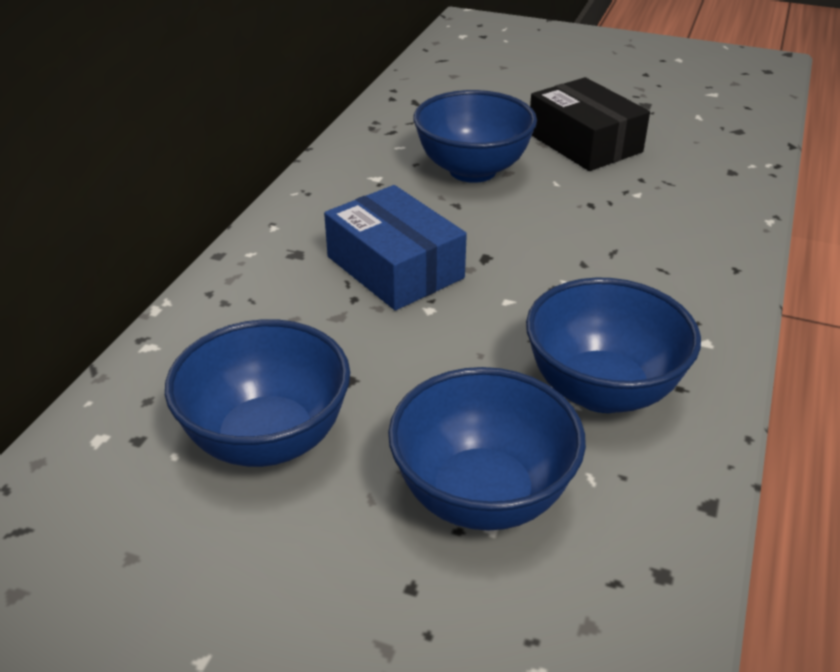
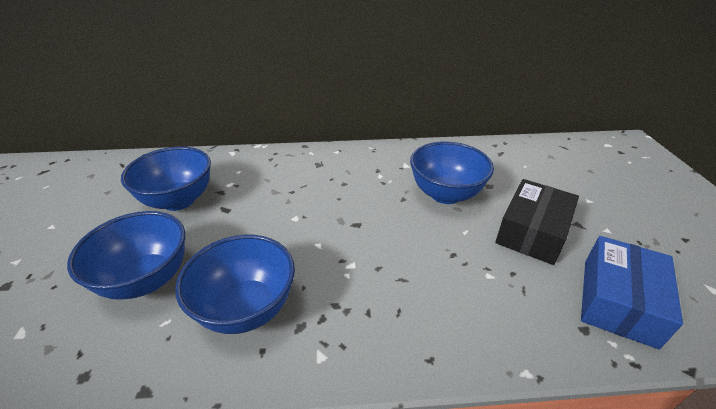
camera: 65 degrees right, 0 degrees up
(395, 267) = (325, 196): blue box -> blue box (618, 301)

